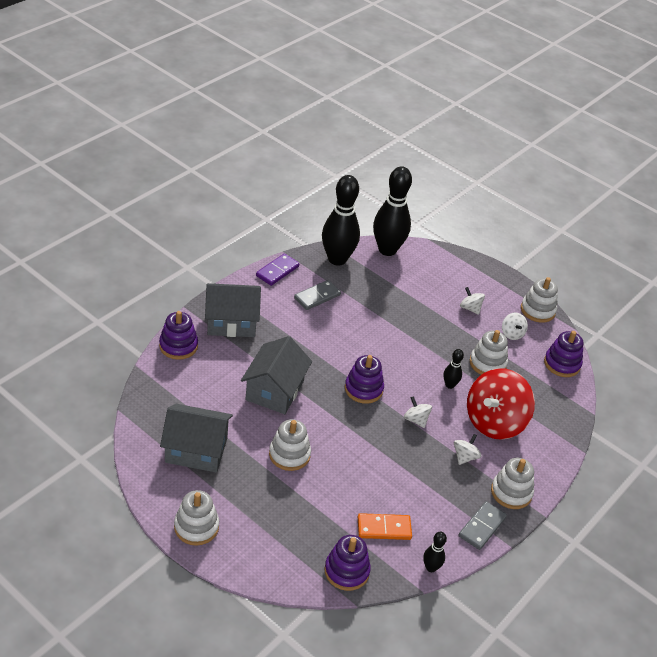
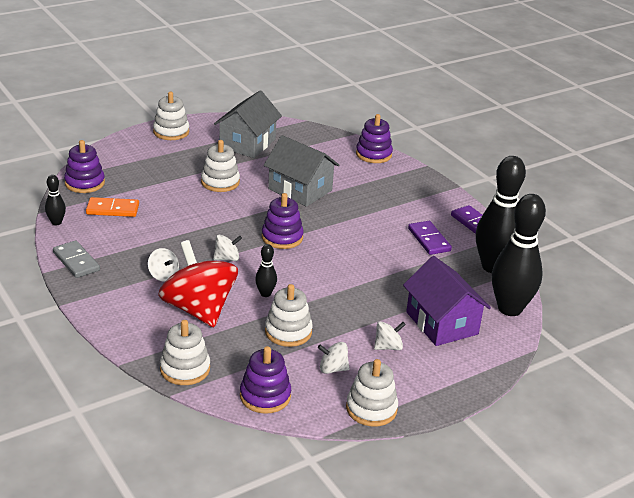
camera: 110 degrees right, 10 degrees down
(231, 322) = (399, 184): grey house -> none
(317, 297) = (429, 240): grey domino -> purple domino
(384, 528) = (112, 209): orange domino -> orange domino turned 75 degrees clockwise
(426, 283) = (442, 323): none -> purple house
(511, 492) = (102, 291): white stacking toy -> white stacking toy (185, 369)

